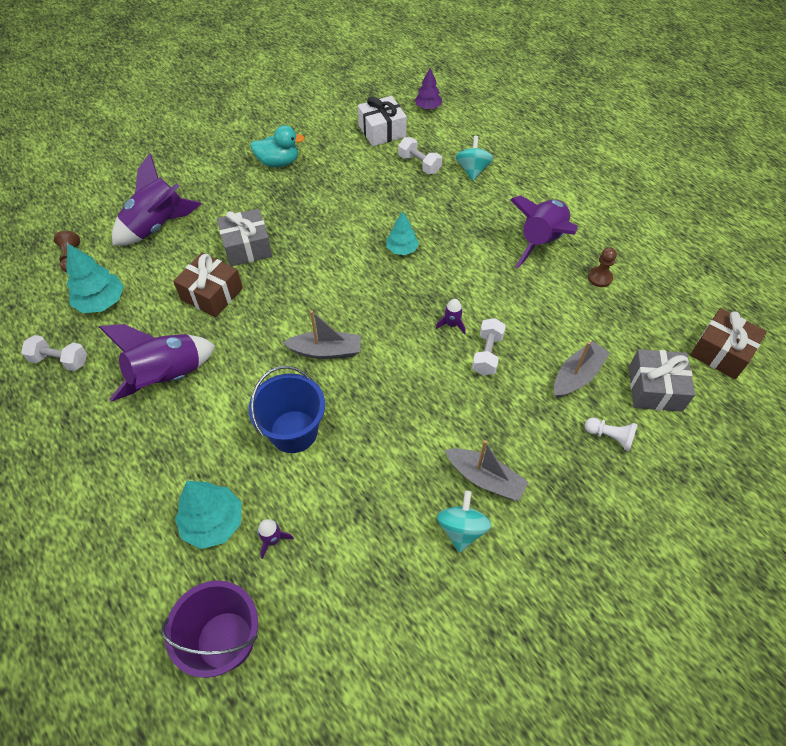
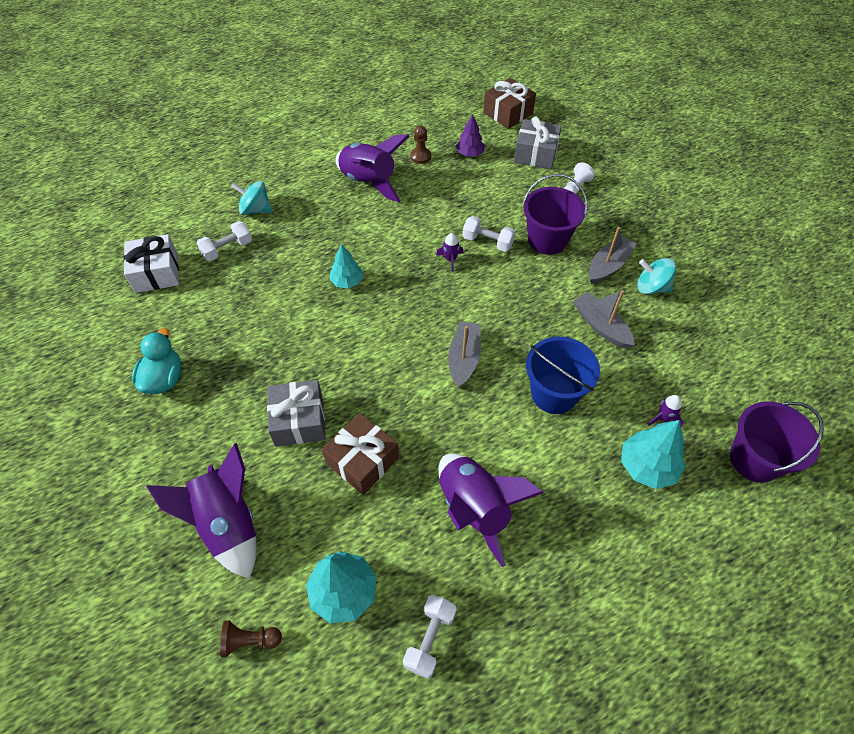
camera: 80 degrees left, 0 degrees up
(428, 107) = (137, 227): purple tree -> purple tree (469, 154)
(508, 411) = (547, 240): none -> purple bucket
(577, 376) = (518, 192): grey boat -> grey boat (601, 326)

